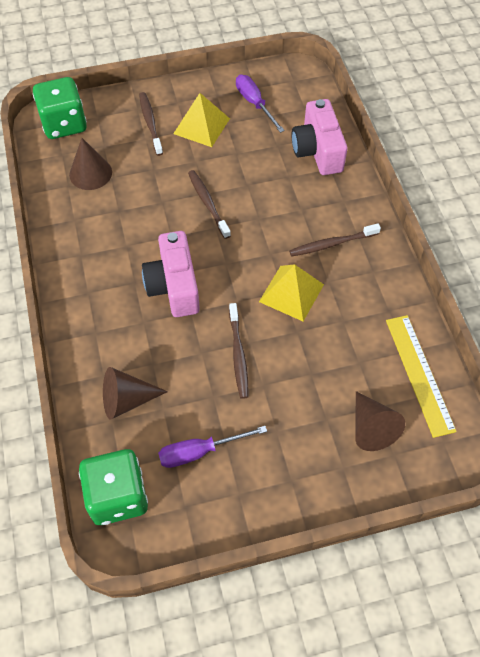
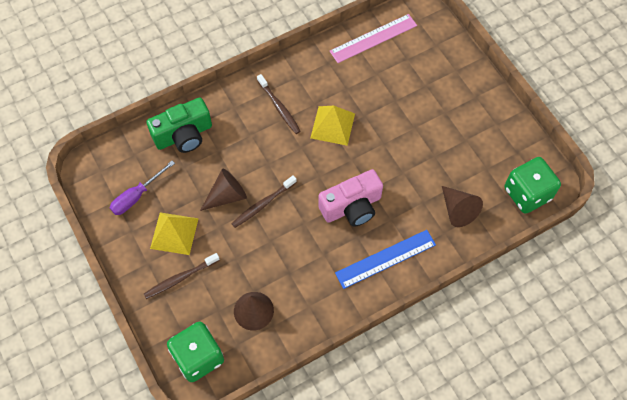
camera: 105 degrees left, 5 degrees up
(96, 303) = (385, 259): none -> blue ruler
(200, 451) = (477, 153): purple screwdriver -> none
(238, 354) = (396, 148): brown toothbrush -> none
(318, 151) = (183, 135): pink camera -> green camera
(371, 427) = (422, 59): brown cone -> brown cone (227, 196)
(419, 374) = (373, 38): yellow ruler -> pink ruler

